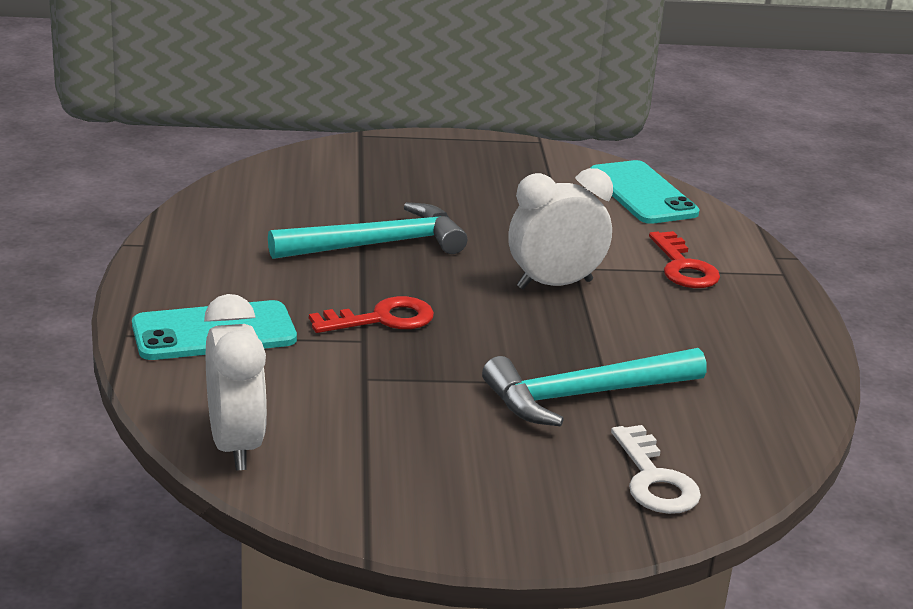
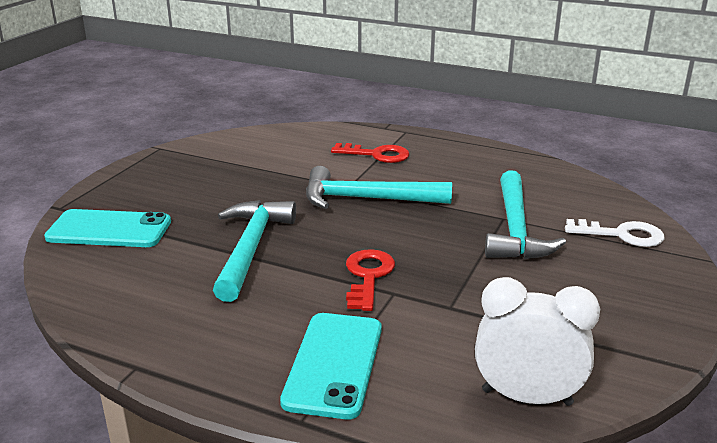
camera: 60 degrees left, 0 degrees up
(554, 284) = (366, 199): white clock -> turquoise hammer
(642, 193) = (271, 139): turquoise phone -> turquoise phone (109, 230)

